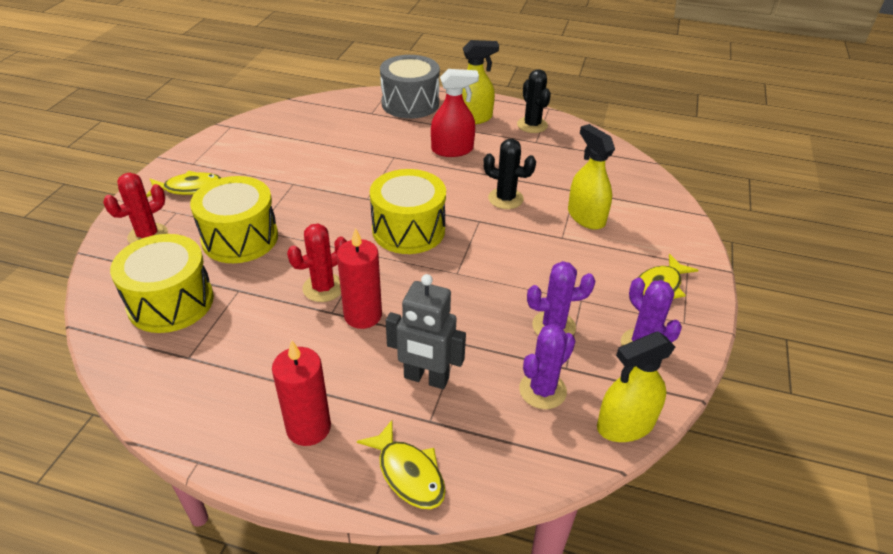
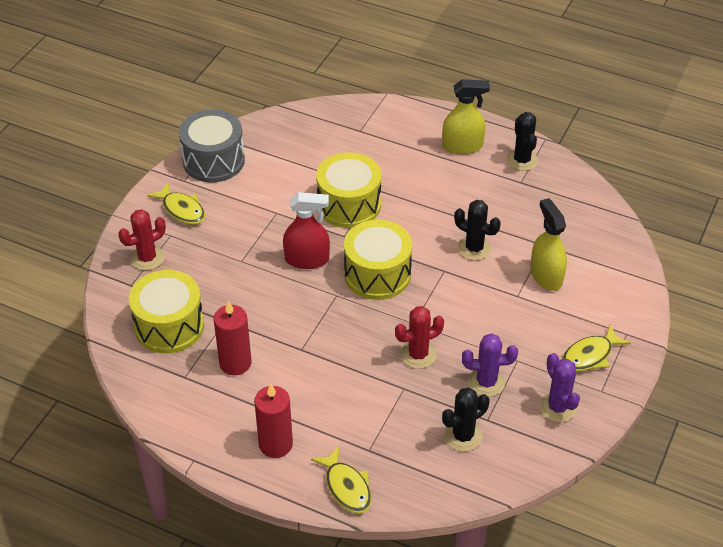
camera: 10 degrees right, 5 degrees up
(190, 188) = (182, 210): yellow fish -> yellow fish turned 45 degrees clockwise
(240, 238) = (227, 268): yellow drum -> yellow drum (349, 205)
(323, 288) = (296, 326): red cactus -> red cactus (418, 355)
(363, 315) = (327, 355): red candle -> red candle (235, 363)
(410, 103) = (401, 121): grey drum -> grey drum (213, 161)
(426, 378) = (371, 416): grey robot -> none
(452, 150) = (434, 185): red spray bottle -> red spray bottle (307, 259)
(542, 390) = (463, 436): purple cactus -> black cactus
(625, 425) = (522, 471): yellow spray bottle -> none

